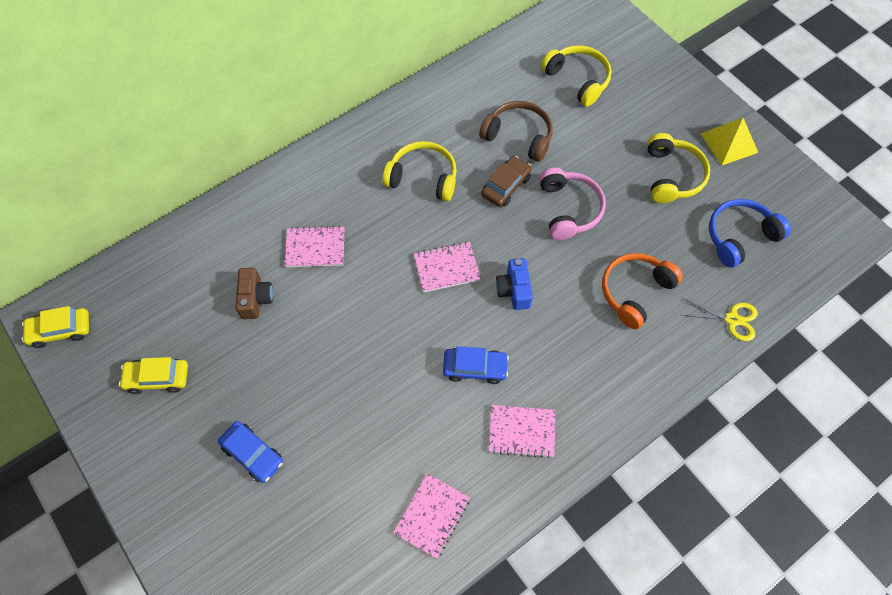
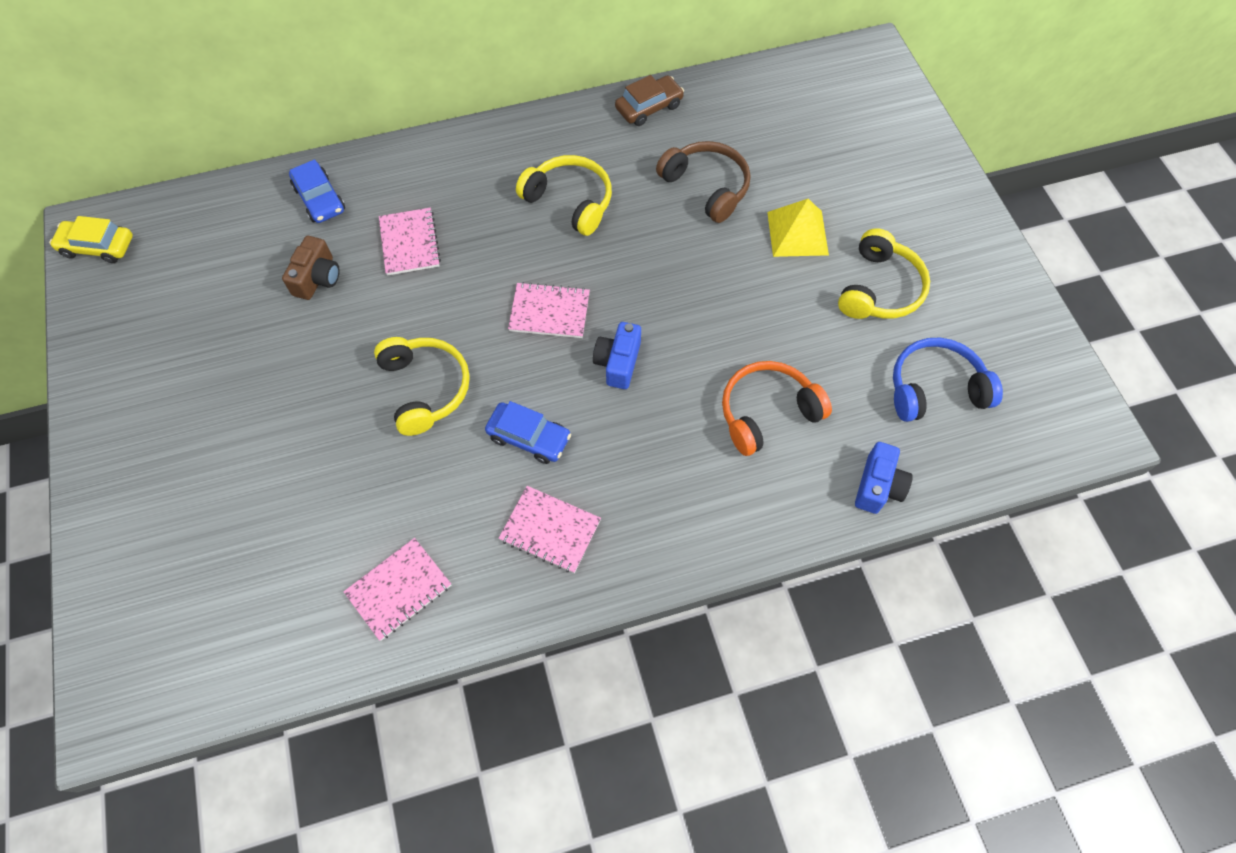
camera: 20 degrees right, 0 degrees up
(157, 378) = (172, 330): yellow car -> none
(253, 454) = (233, 448): blue car -> blue car (319, 199)
(315, 248) = (409, 243): pink notebook -> pink notebook turned 60 degrees clockwise
(506, 186) = (664, 240): brown car -> brown car (649, 107)
(569, 209) = (729, 289): pink headphones -> none
(577, 79) = (810, 142): yellow headphones -> yellow headphones (425, 388)
(729, 143) = (973, 271): yellow pyramid -> yellow pyramid (797, 233)
(732, 319) = (878, 486): yellow scissors -> blue camera

